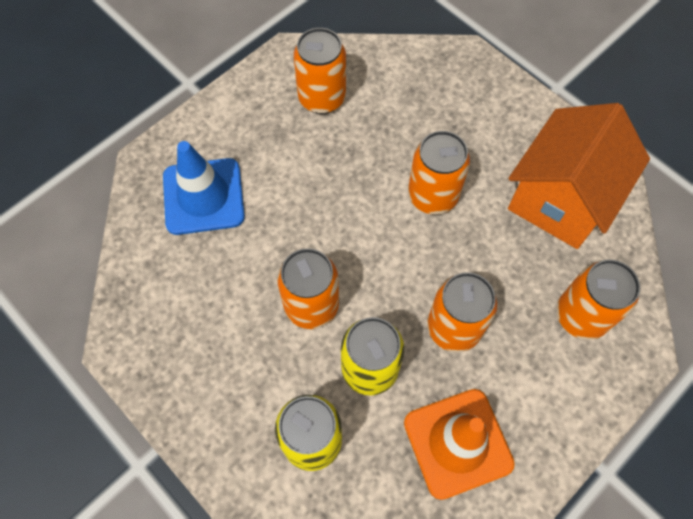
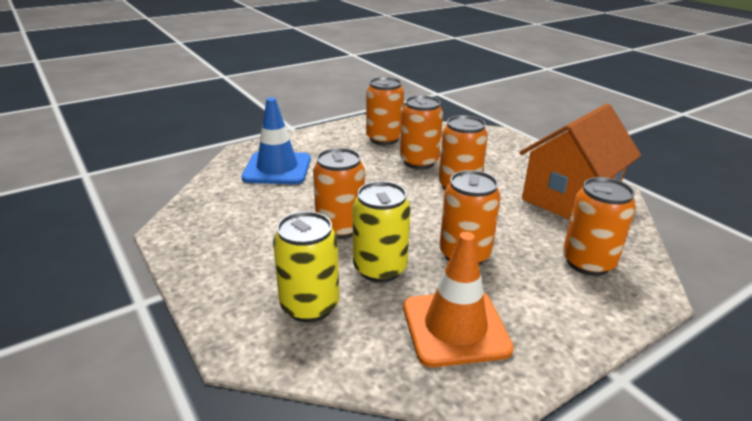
camera: 10 degrees right, 35 degrees down
(376, 148) = (419, 162): none -> orange can

